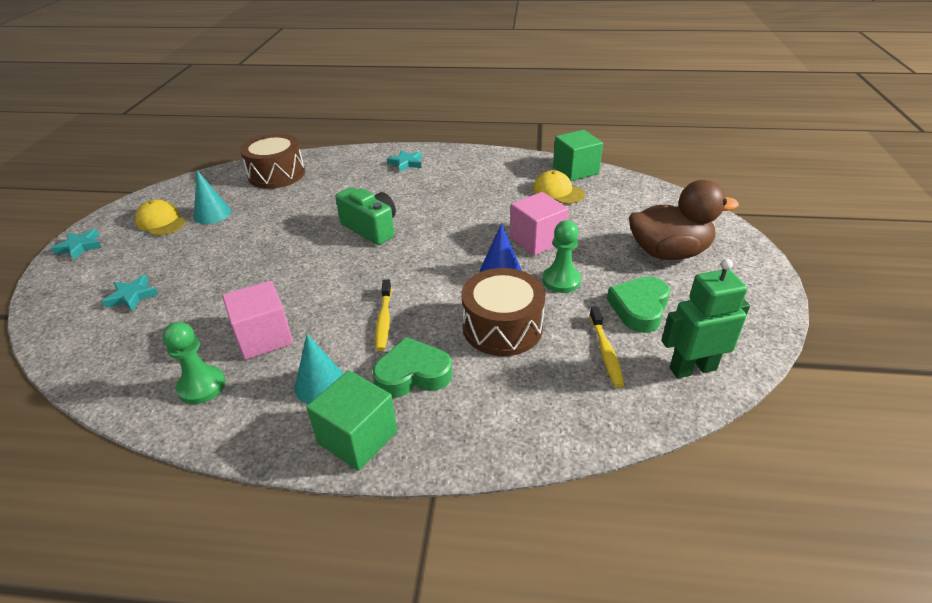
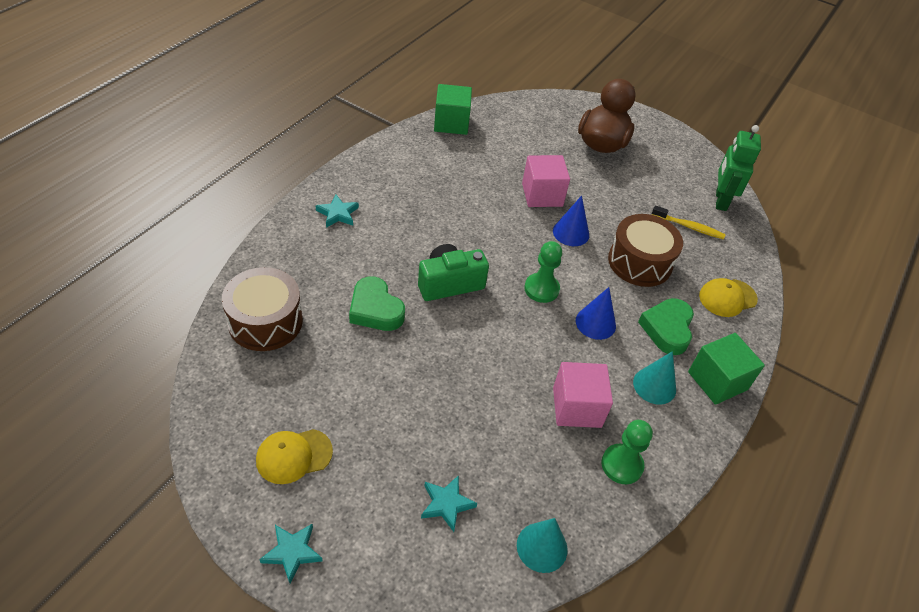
camera: 70 degrees left, 10 degrees up
(212, 214) = (315, 402): turquoise cone -> turquoise cone (542, 547)
(384, 320) = (595, 323): yellow toothbrush -> blue cone
(558, 191) = (478, 149): yellow cap -> yellow cap (727, 298)
(561, 281) = (603, 208): green pawn -> green pawn (541, 289)
(639, 308) = (654, 190): green heart -> green heart (375, 309)

